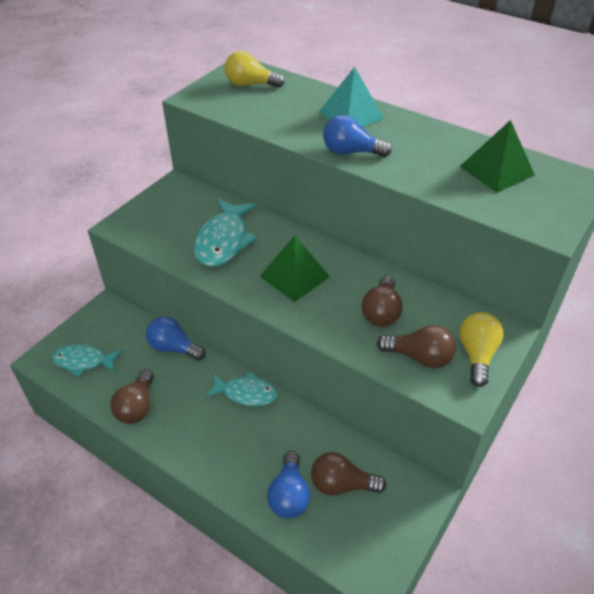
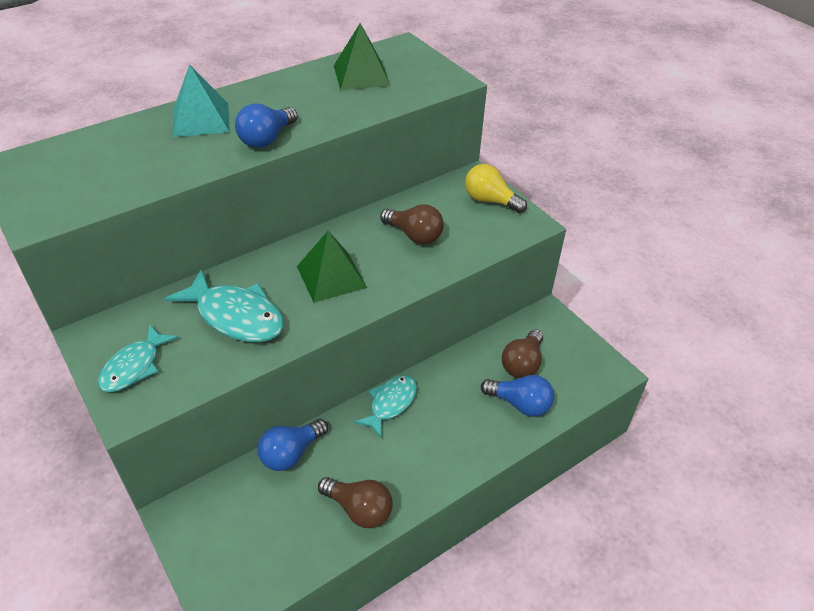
camera: 70 degrees left, 0 degrees up
(83, 361) = (257, 557): turquoise fish -> turquoise fish (134, 366)
(250, 85) = (60, 168): yellow light bulb -> none
(419, 357) = (477, 231): brown light bulb -> none

